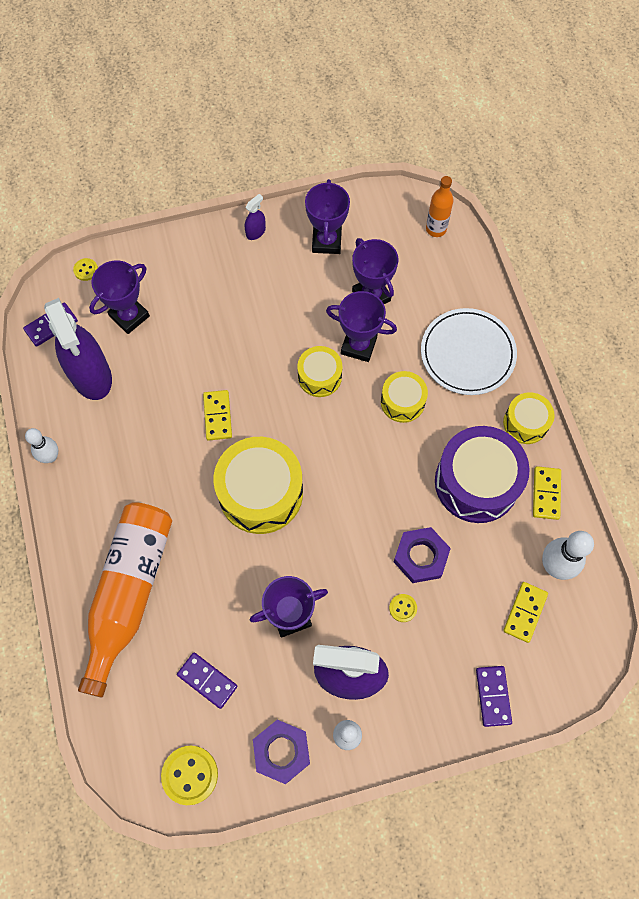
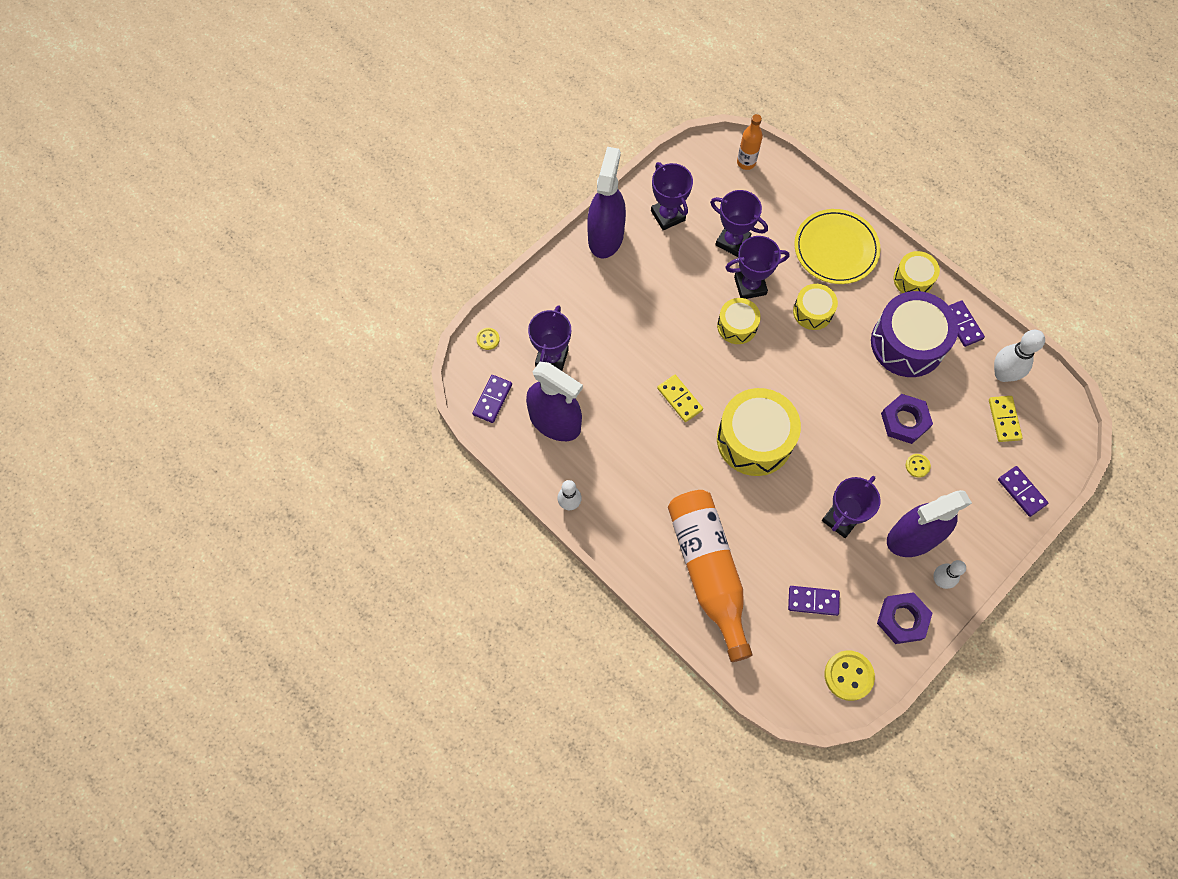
camera: 30 degrees left, 0 degrees up
(255, 232) = (605, 236): purple spray bottle -> purple spray bottle, size x2.44
(467, 353) = (836, 249): white plate -> yellow plate
(546, 493) = (962, 324): yellow domino -> purple domino

